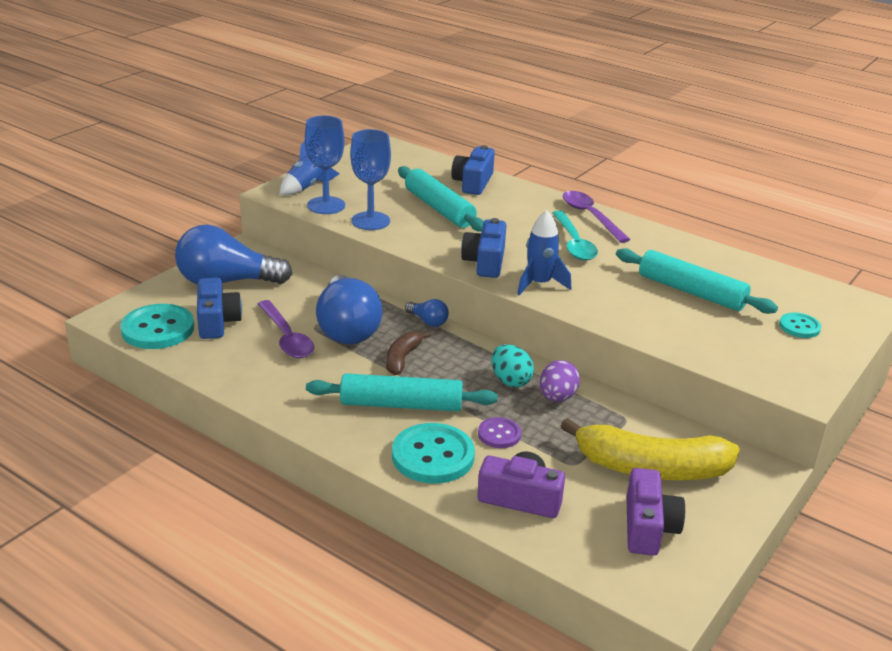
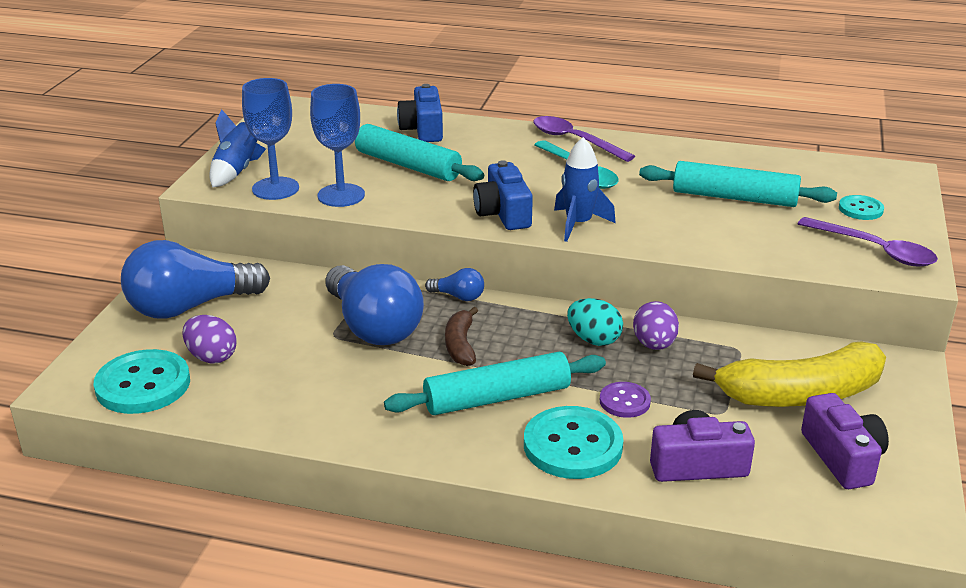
camera: 20 degrees left, 0 degrees up
(217, 321) = (211, 357): blue camera -> purple egg
(286, 337) = (310, 355): purple spoon -> purple spoon (874, 250)

